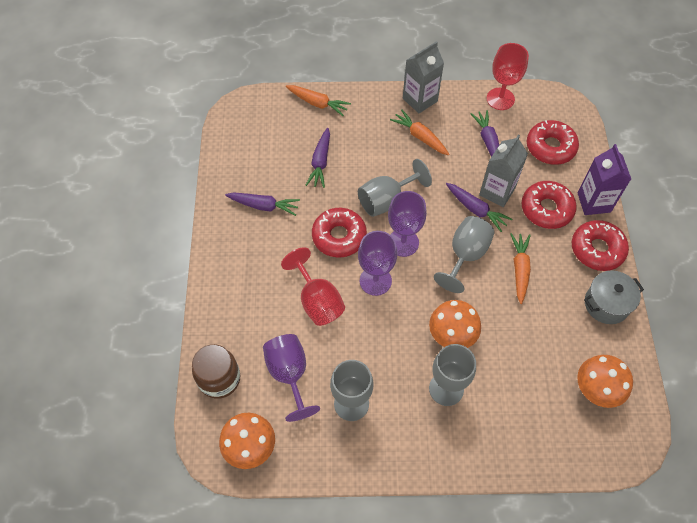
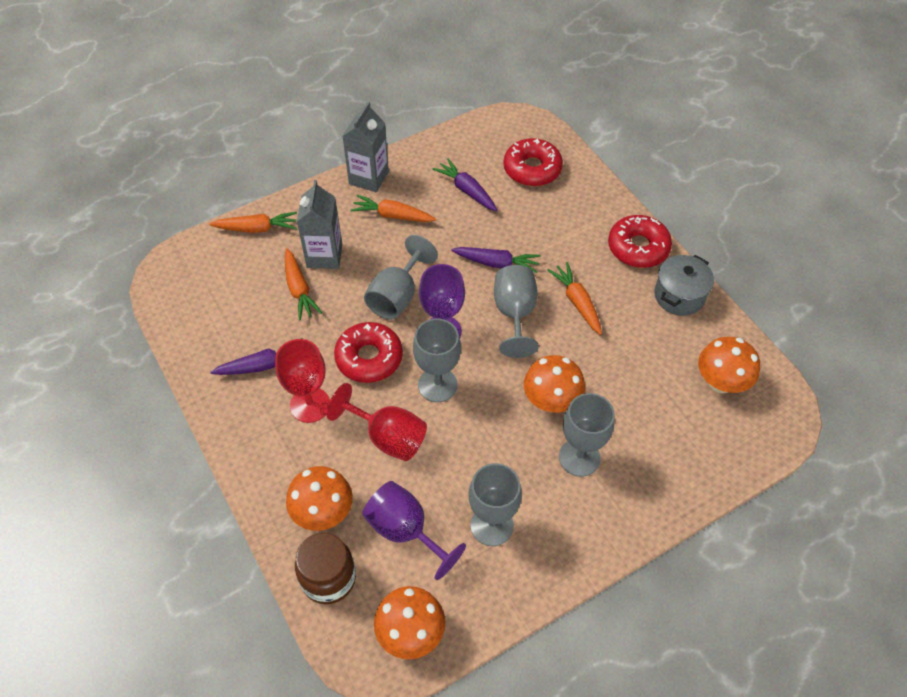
camera: 30 degrees left, 5 degrees down
(242, 331) = (323, 512): none -> orange mushroom
(320, 162) = (299, 289): purple carrot -> orange carrot
(375, 281) = (437, 385): purple goblet -> grey goblet
(497, 191) = (506, 236): grey carton -> grey carton (324, 255)
(500, 99) = (452, 142): red goblet -> red goblet (310, 405)
(546, 209) = (566, 231): red donut -> none
(594, 202) = (606, 204): purple carton -> none

